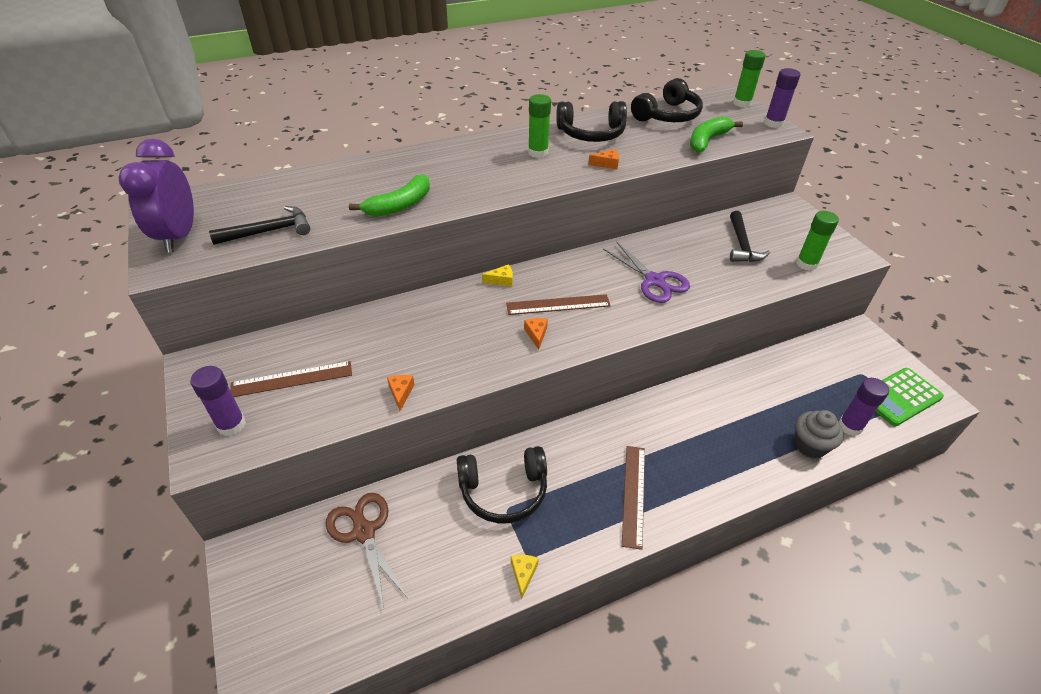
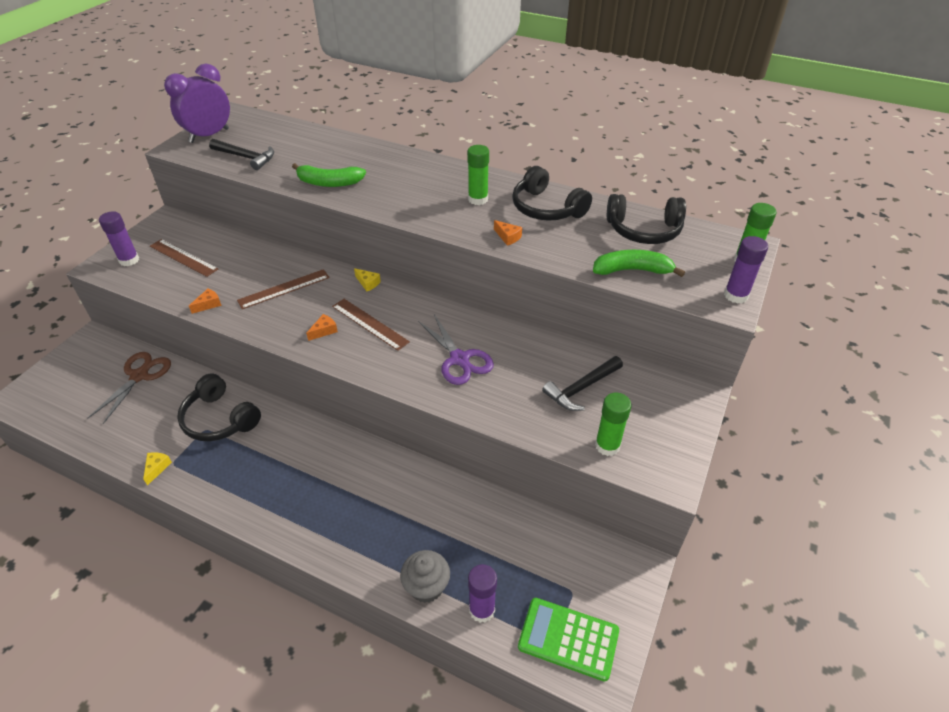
camera: 50 degrees right, 0 degrees up
(523, 574) = (157, 468): yellow cheese -> yellow cheese turned 45 degrees counterclockwise
(633, 494) = (271, 491): brown ruler -> brown ruler (284, 289)
(654, 281) = (459, 359): purple scissors -> purple scissors turned 45 degrees counterclockwise

